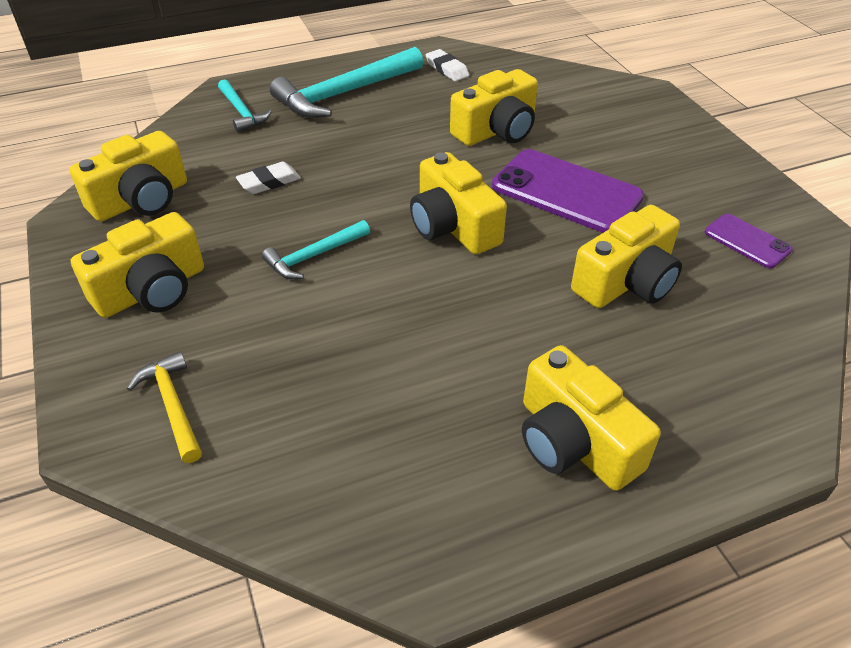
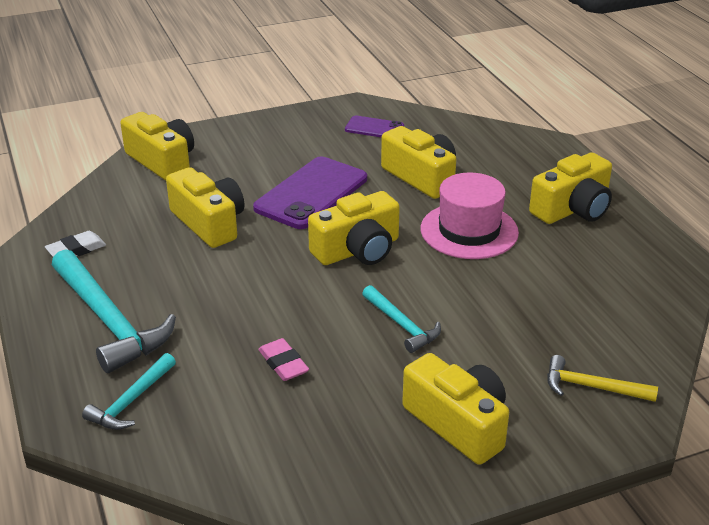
camera: 90 degrees left, 10 degrees down
(141, 200) = (310, 460): yellow camera -> yellow camera (162, 161)
(173, 405) = (592, 387): yellow hammer -> yellow hammer turned 45 degrees clockwise
(242, 112) = (131, 401): turquoise hammer -> turquoise hammer turned 150 degrees clockwise
(269, 182) = (283, 364): white eraser -> pink eraser
(501, 320) = (469, 231): none -> pink hat
(747, 241) = (374, 128): purple phone -> purple phone turned 60 degrees clockwise

